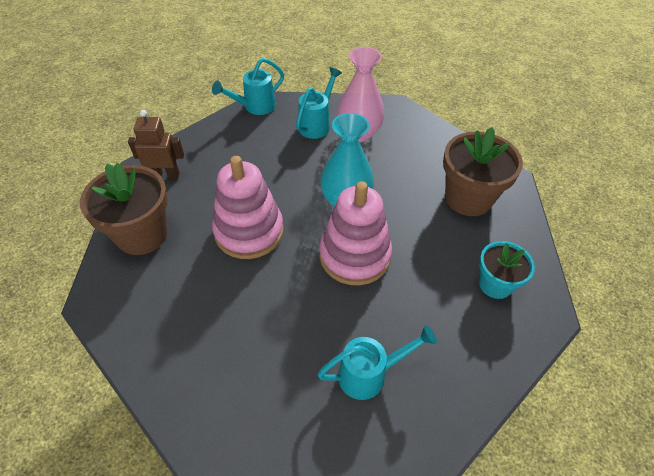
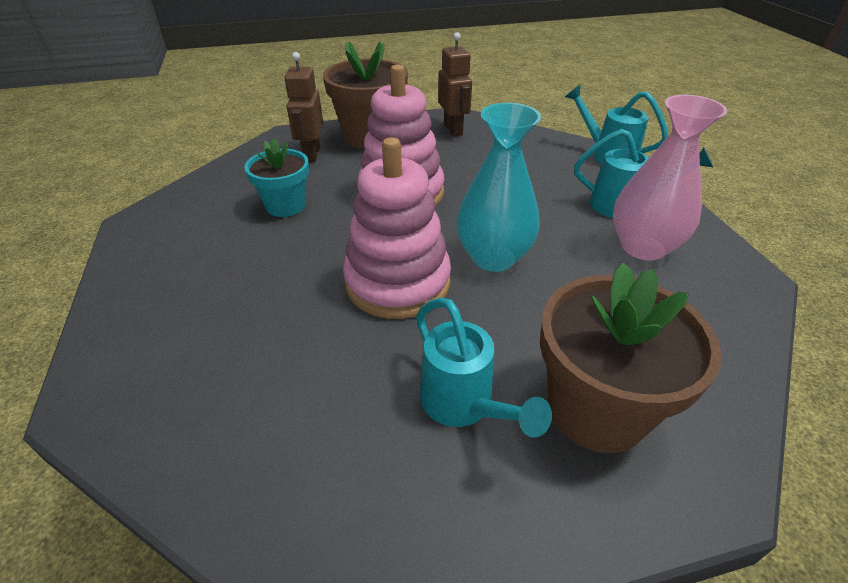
camera: 75 degrees right, 10 degrees down
(149, 285) = (311, 154): none -> brown robot
(370, 374) = (208, 328): turquoise watering can -> turquoise watering can (464, 406)
(495, 284) = (398, 474): turquoise flower pot -> turquoise flower pot (286, 205)

